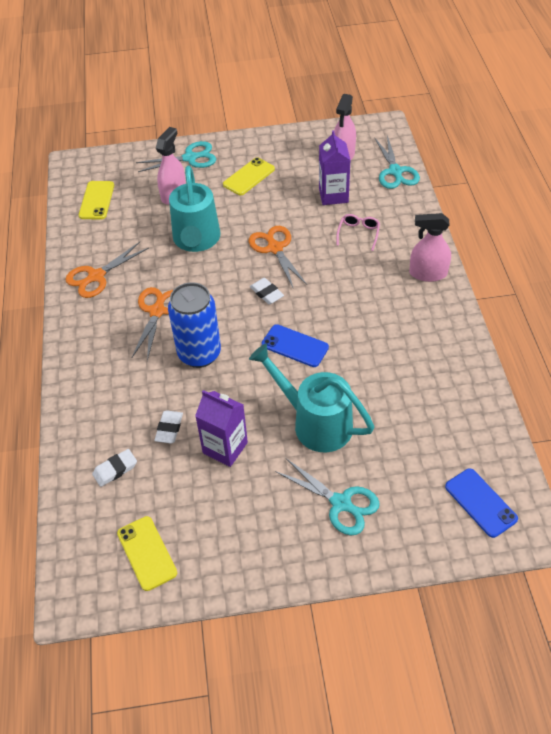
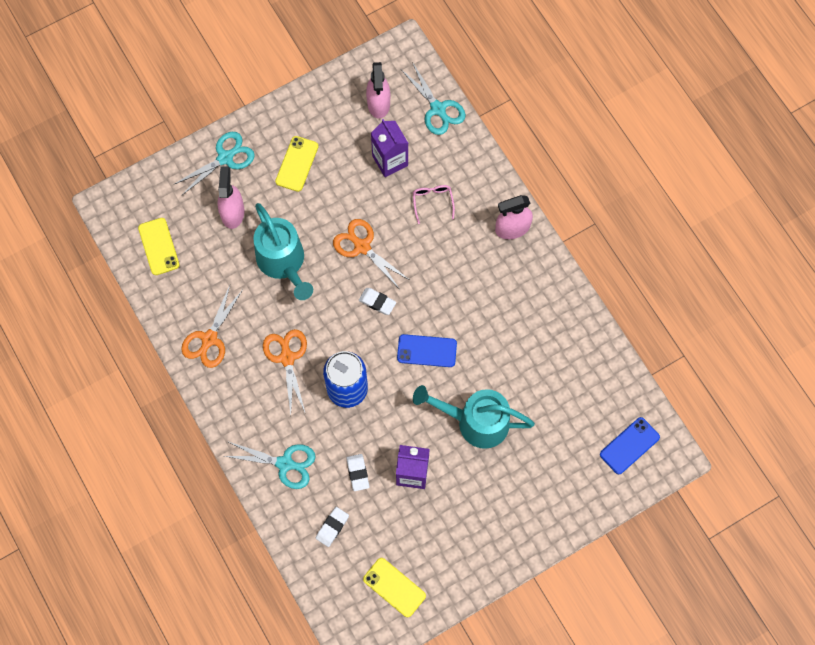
camera: 25 degrees left, 20 degrees up
(342, 503) = (525, 487): turquoise scissors -> turquoise scissors (285, 463)
(480, 502) = (629, 446): blue phone -> blue phone turned 75 degrees counterclockwise

